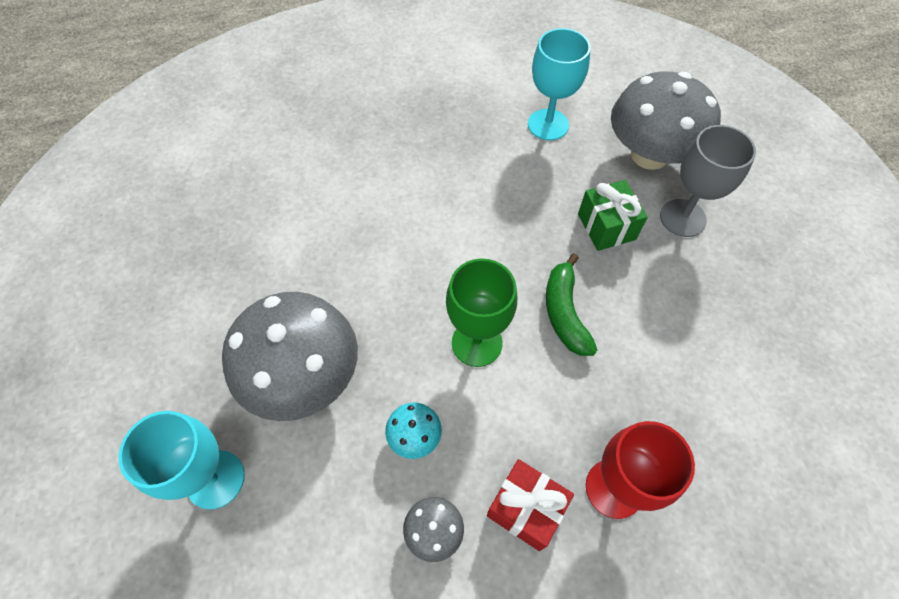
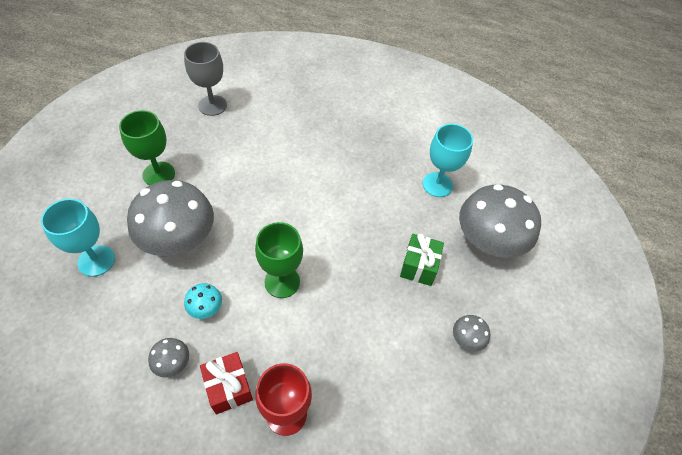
camera: 30 degrees right, 5 degrees down
(201, 313) = (158, 174): none -> green goblet
(565, 313) = (347, 299): green banana -> none
(682, 218) = (474, 292): grey goblet -> grey goblet (212, 105)
(717, 272) = (467, 339): none -> grey mushroom

